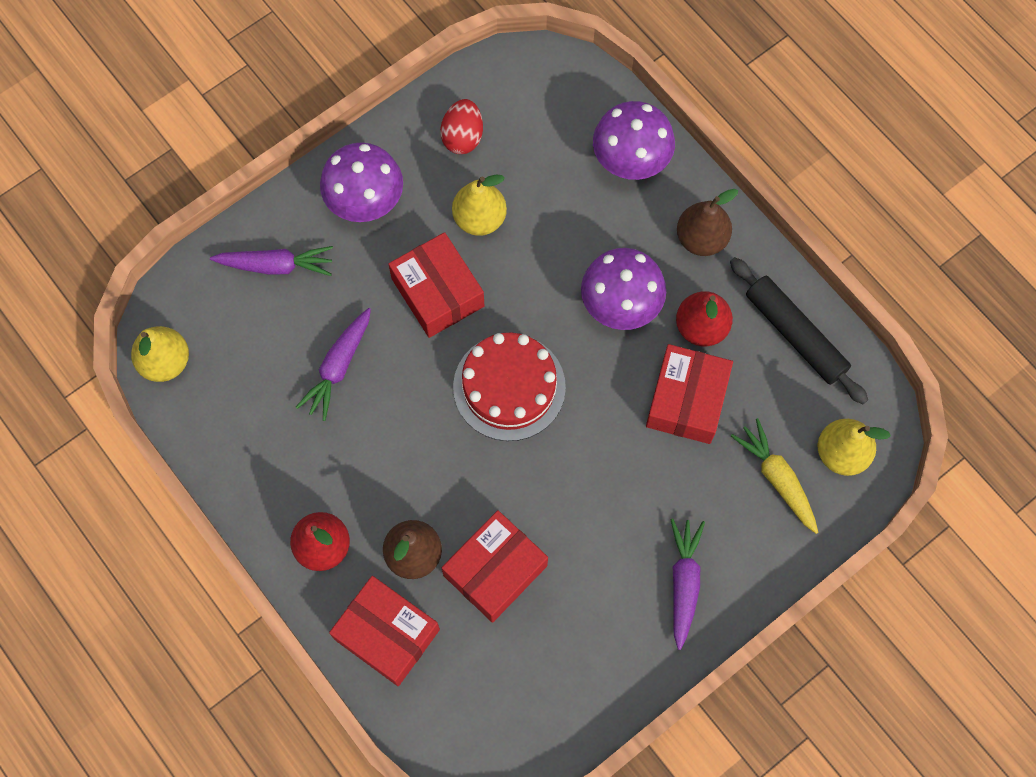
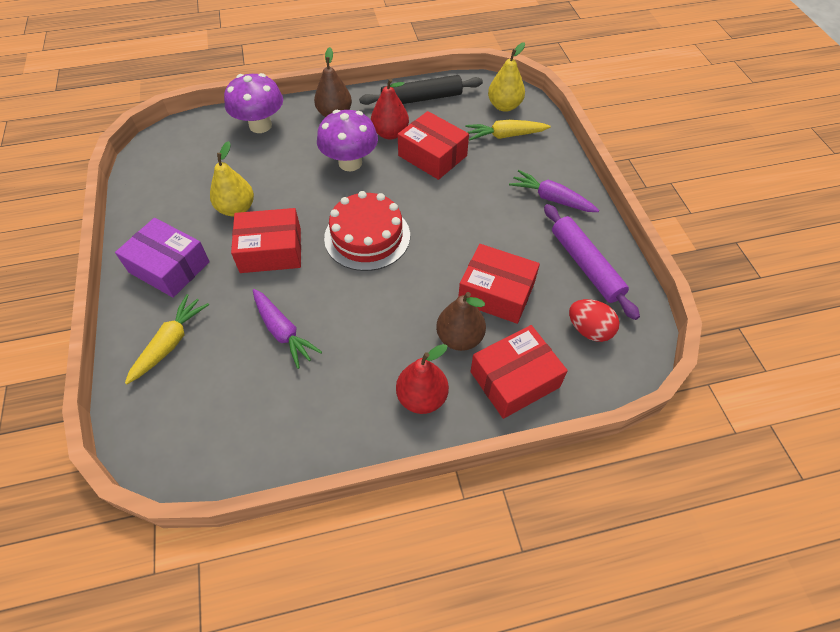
camera: 65 degrees left, 15 degrees down
(165, 362) = (187, 461): yellow pear -> none
(276, 265) = (170, 343): purple carrot -> yellow carrot
(365, 202) = (169, 267): purple mushroom -> purple box
(462, 137) = (171, 196): red egg -> red egg (589, 330)
(495, 570) = (496, 293): red box -> red box turned 45 degrees counterclockwise
(587, 662) = (585, 265): none -> purple rolling pin

